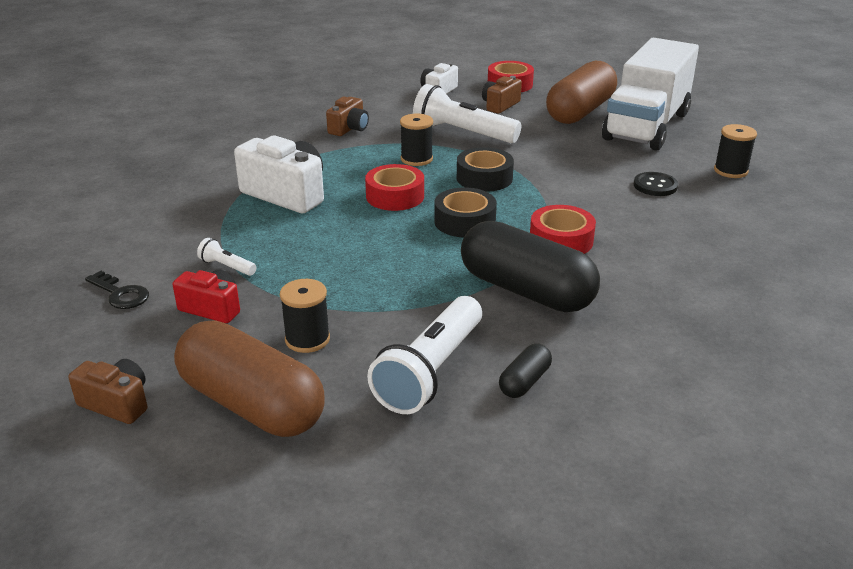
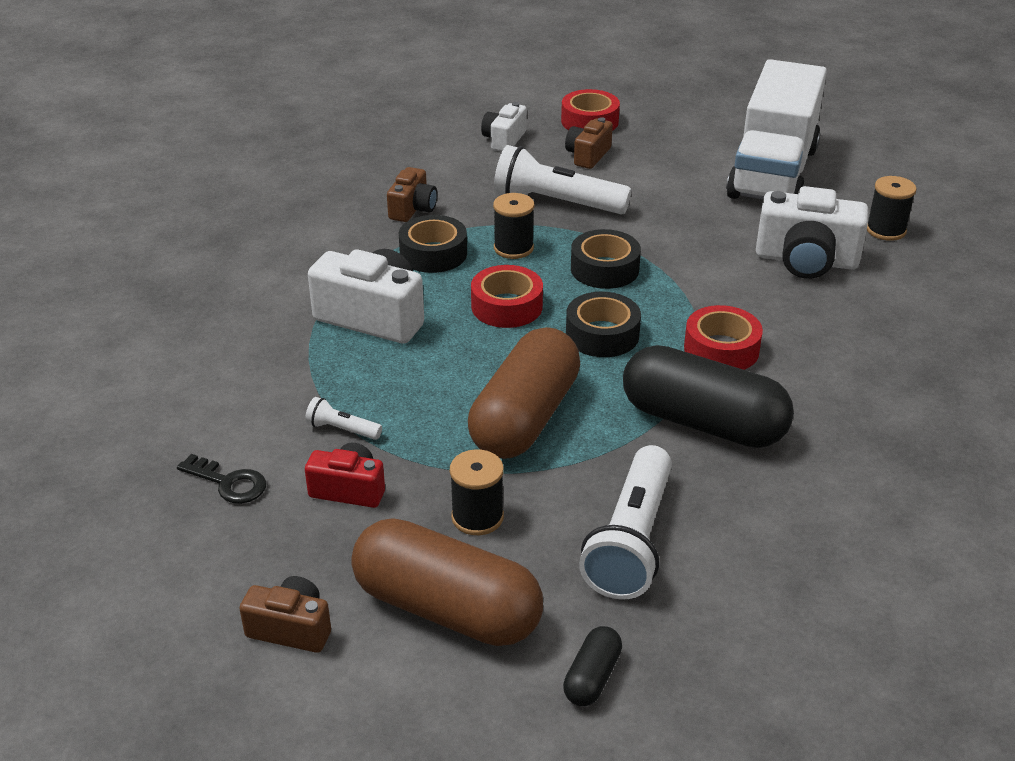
camera: 10 degrees left, 5 degrees up
(352, 158) = (433, 253): none -> black tape
(524, 382) = (737, 541): black capsule -> black capsule (592, 677)
(580, 111) = (688, 157): brown capsule -> brown capsule (525, 418)
(655, 186) = (806, 260): black button -> white camera

